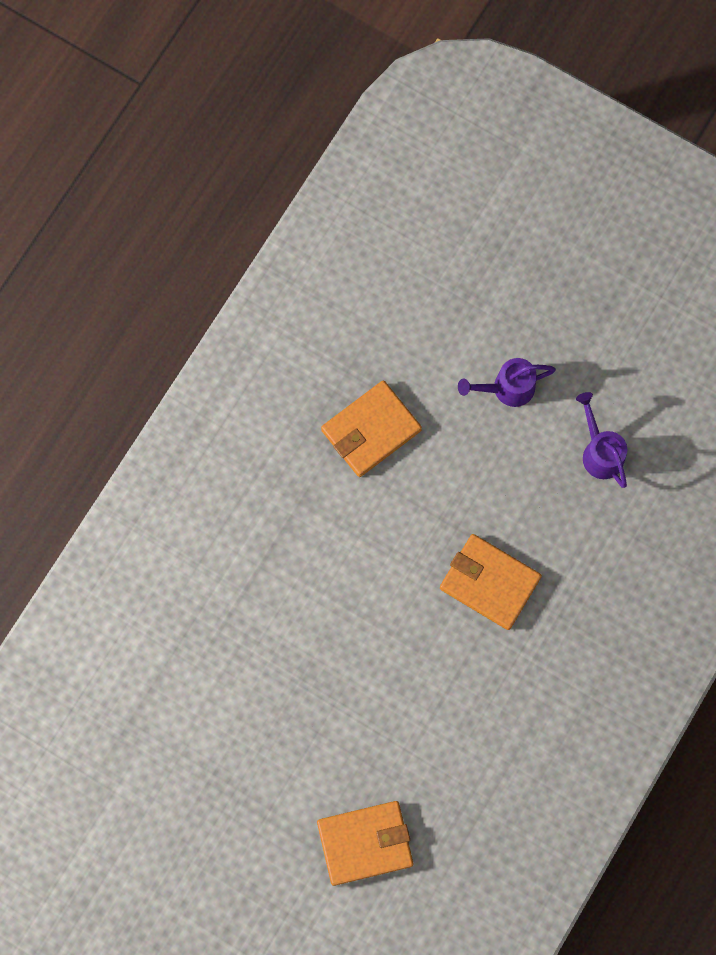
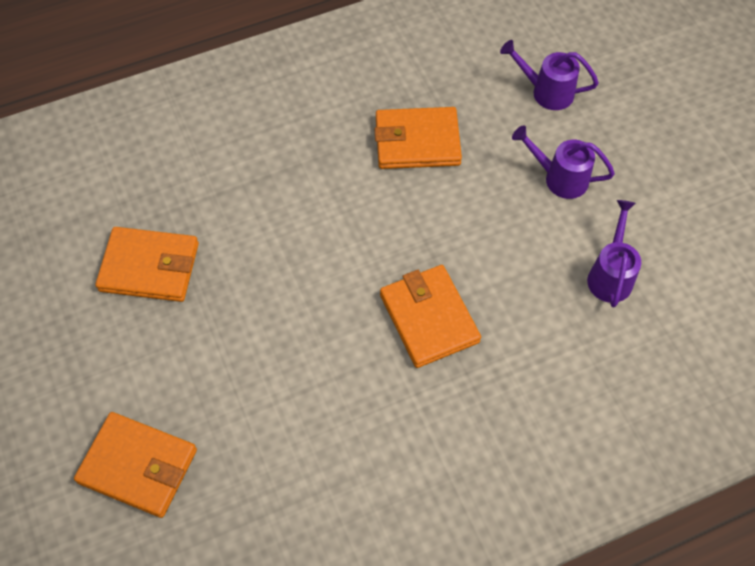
camera: 35 degrees right, 15 degrees down
(244, 689) = (149, 267): none -> orange wallet
(443, 309) = (546, 92): none -> purple watering can

